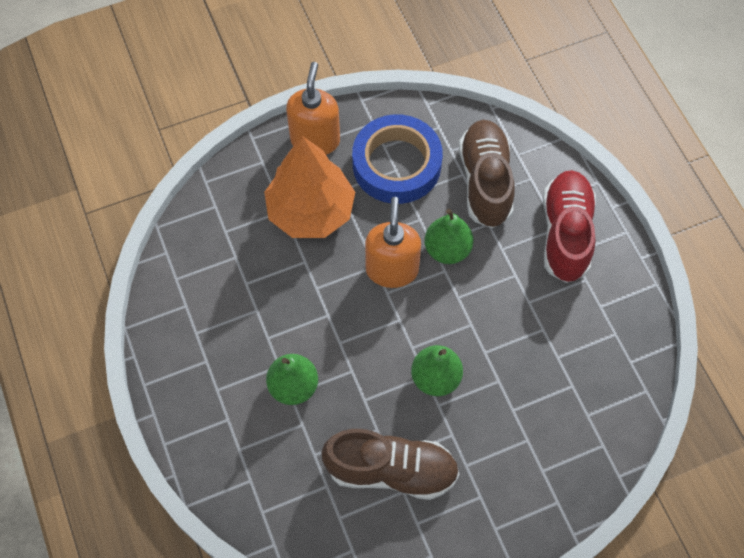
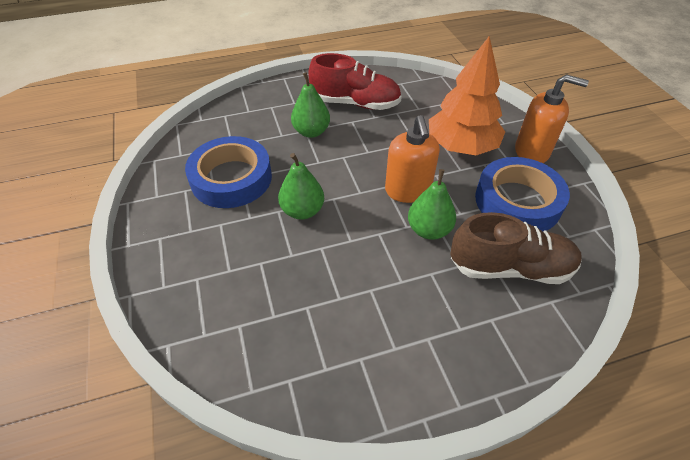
camera: 95 degrees right, 15 degrees down
(391, 470) = (231, 178): brown shoe -> blue tape
(392, 269) = (408, 191): orange soap dispenser -> orange soap dispenser turned 75 degrees clockwise
(565, 234) = (453, 336): red shoe -> red shoe (355, 103)

